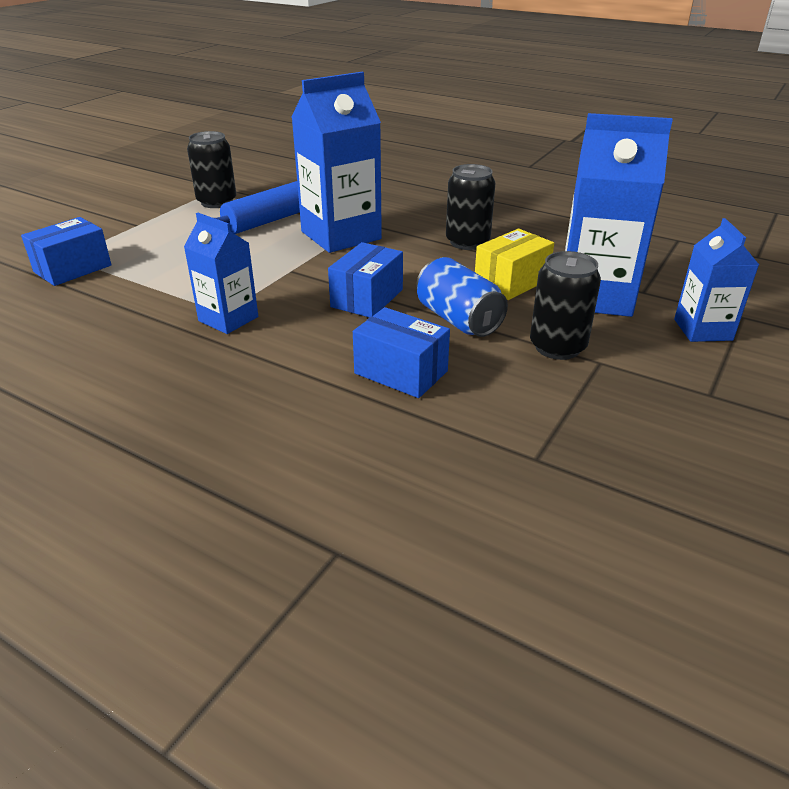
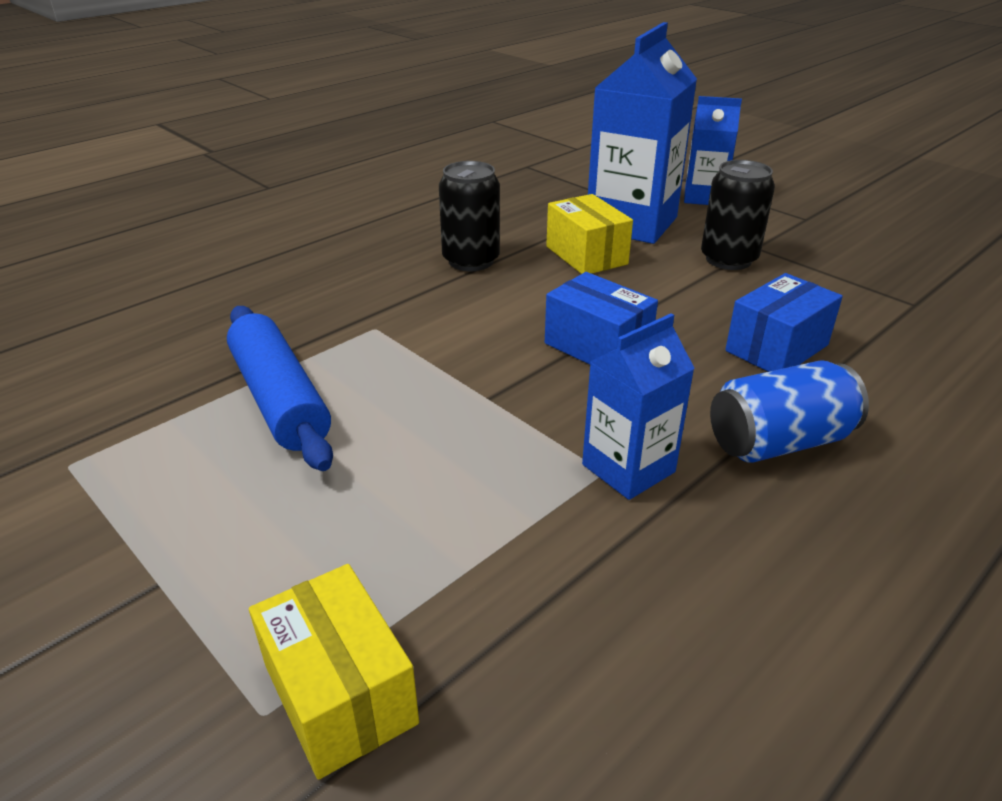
camera: 75 degrees left, 0 degrees up
(72, 269) = (339, 694): blue box -> yellow box
(217, 202) = (135, 459): black can -> none
(341, 235) = (391, 343): blue carton -> none
(458, 320) = (665, 298): blue can -> blue can (778, 442)

